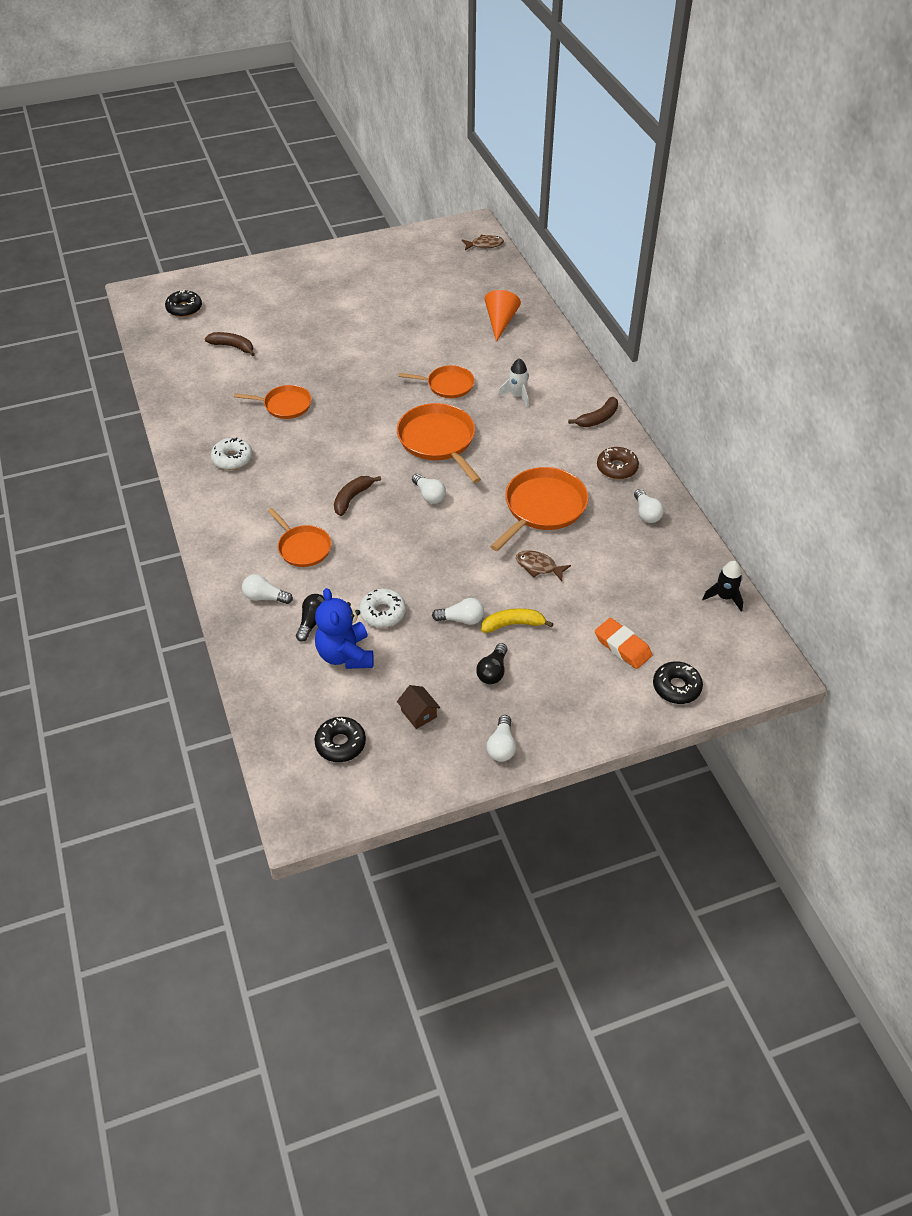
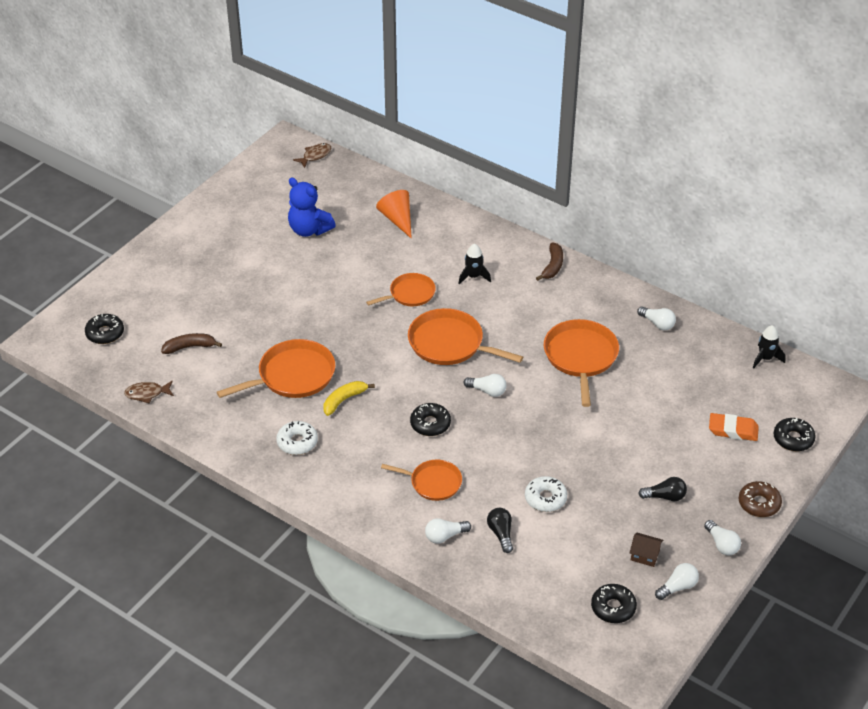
camera: 35 degrees left, 5 degrees down
(285, 405) = (292, 376): orange pan -> orange pan, size x1.60
(345, 655) = (550, 544): blue teddy bear -> blue teddy bear (309, 230)
(352, 498) = (430, 424): brown banana -> black donut
(461, 619) = (606, 472): white light bulb -> white light bulb (678, 587)
(493, 671) = (665, 496): black light bulb -> black light bulb turned 75 degrees counterclockwise
(513, 624) = (645, 455): yellow banana -> yellow banana (344, 400)
(517, 396) = (473, 276): white rocket -> black rocket
(538, 566) = (621, 403): brown fish -> brown fish (147, 394)
(617, 468) = (604, 299): brown donut -> brown donut (759, 503)

